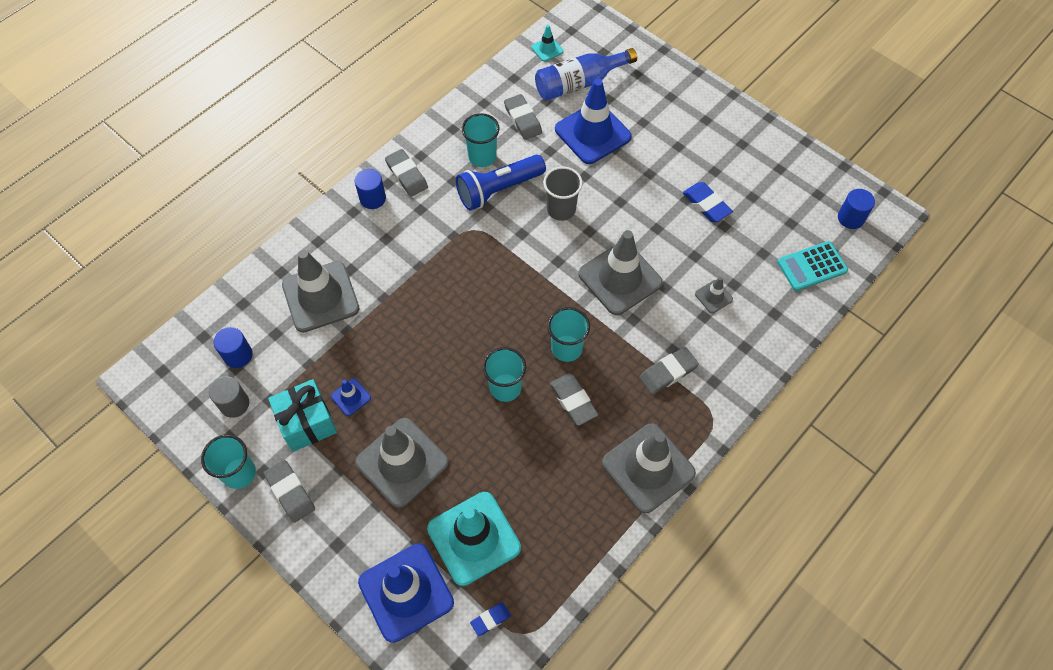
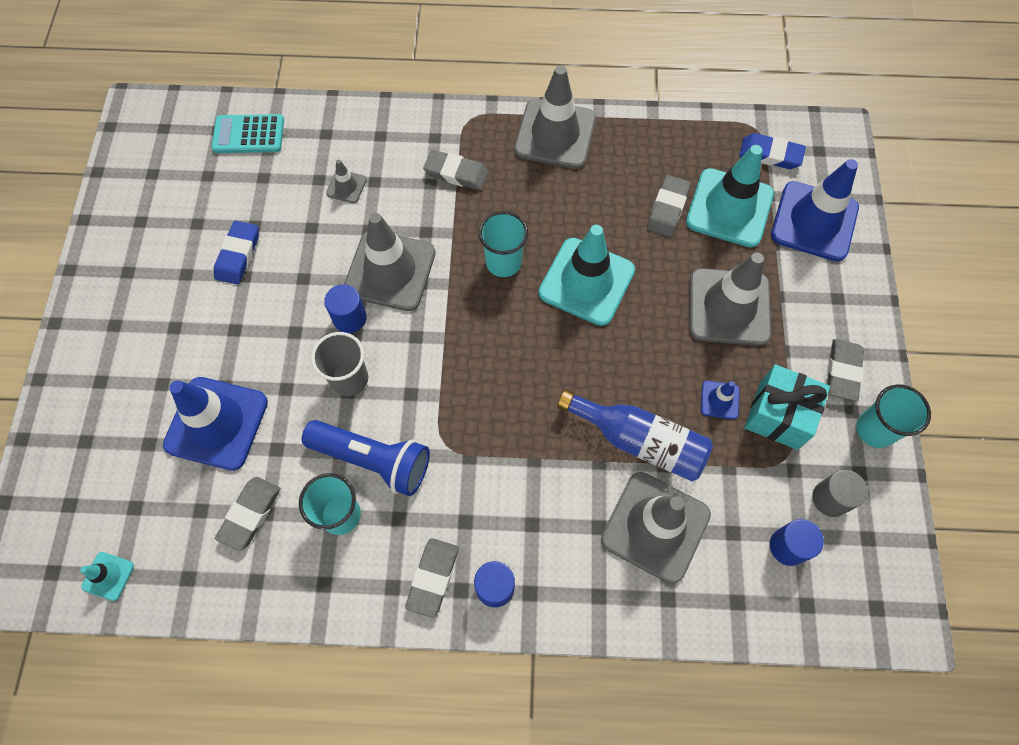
camera: 130 degrees left, 5 degrees up
(490, 619) = (770, 154): blue eraser -> blue eraser, size x1.65
(505, 387) = (586, 282): turquoise cup -> turquoise traffic cone
(573, 401) = (548, 222): grey eraser -> grey eraser (667, 209)
(579, 83) = (145, 493): blue bottle -> blue bottle (639, 441)
(812, 266) = (248, 134): turquoise calculator -> turquoise calculator turned 150 degrees clockwise
(850, 218) = (165, 135): blue cylinder -> blue cylinder (349, 318)

